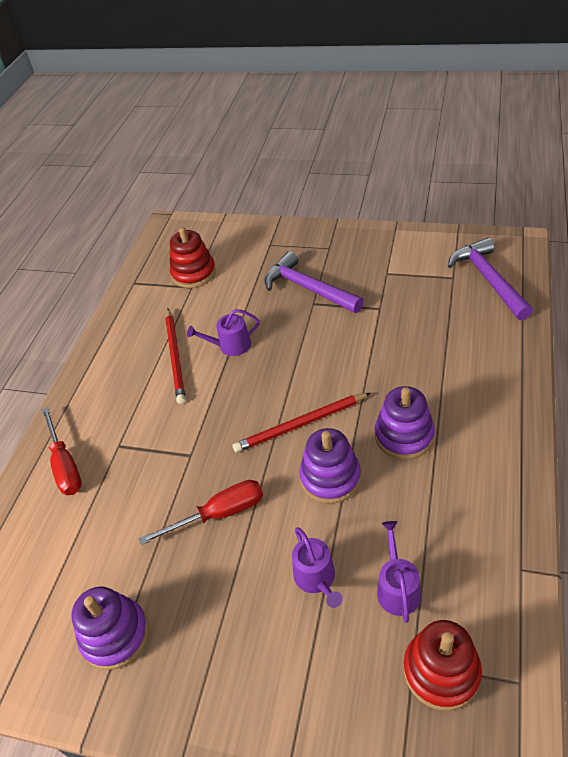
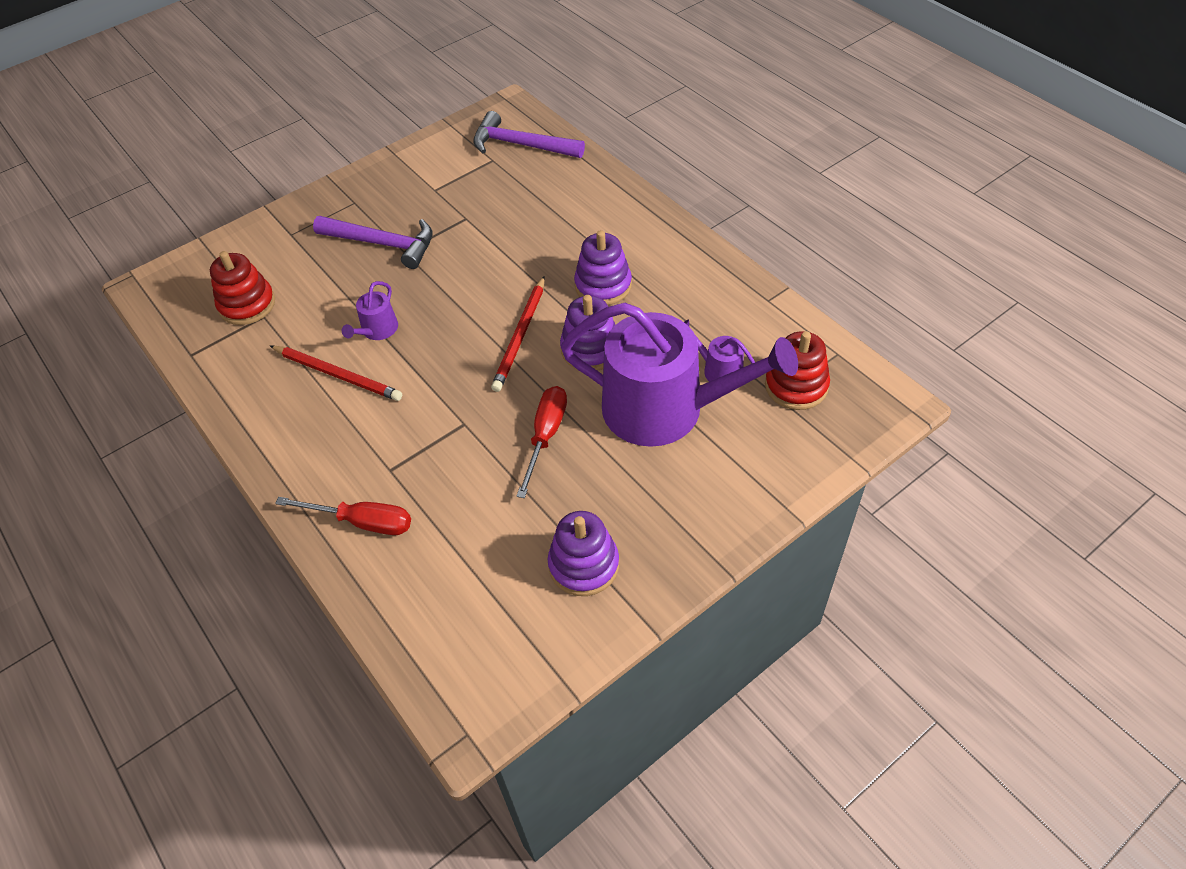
camera: 55 degrees left, 5 degrees up
(308, 288) = (382, 243): purple hammer -> purple hammer turned 150 degrees counterclockwise
(316, 578) = (665, 409): purple watering can -> purple watering can, size x2.49

